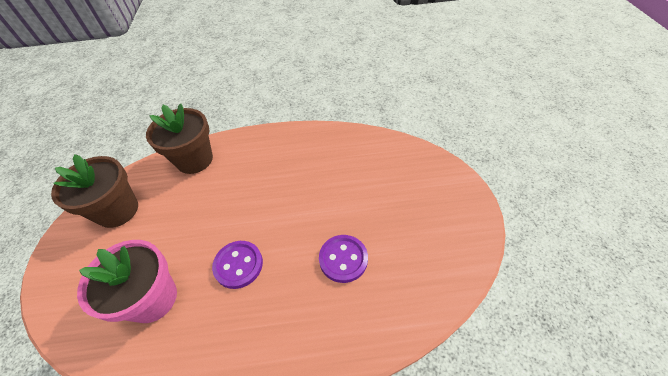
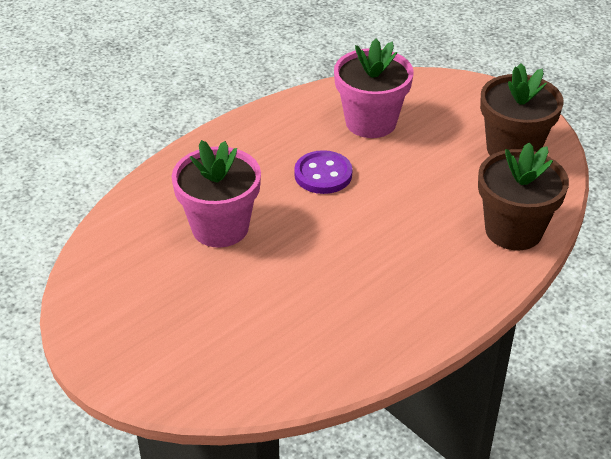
camera: 140 degrees right, 10 degrees down
(343, 259) = (220, 227): purple button -> pink flower pot

